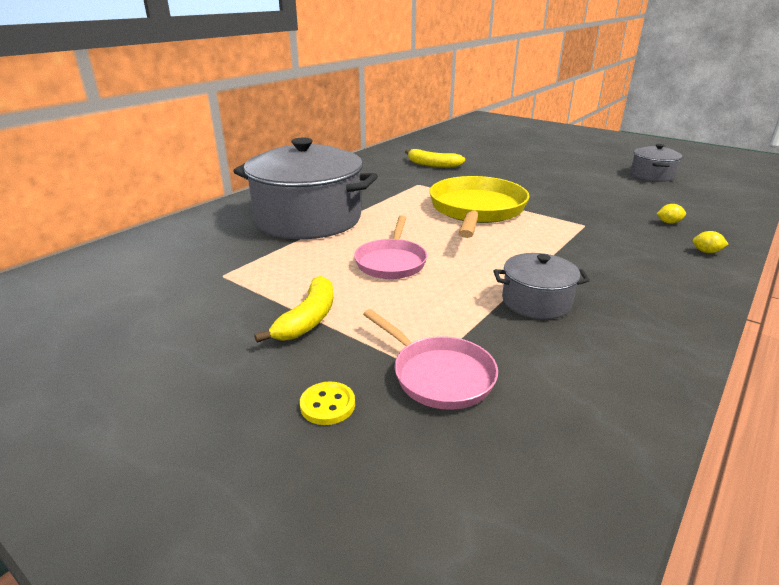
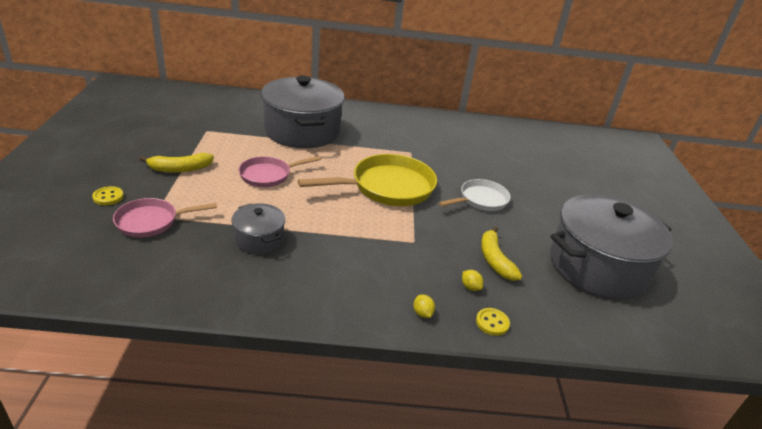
camera: 50 degrees right, 5 degrees up
(432, 165) = (461, 148): yellow banana -> yellow banana (495, 260)
(438, 375) = (151, 221): pink pan -> pink pan turned 60 degrees clockwise
(530, 182) = (481, 200): none -> white pan
(652, 175) = (597, 266): grey pot -> grey pot, size x2.09
(723, 229) = (492, 323): none -> yellow button

